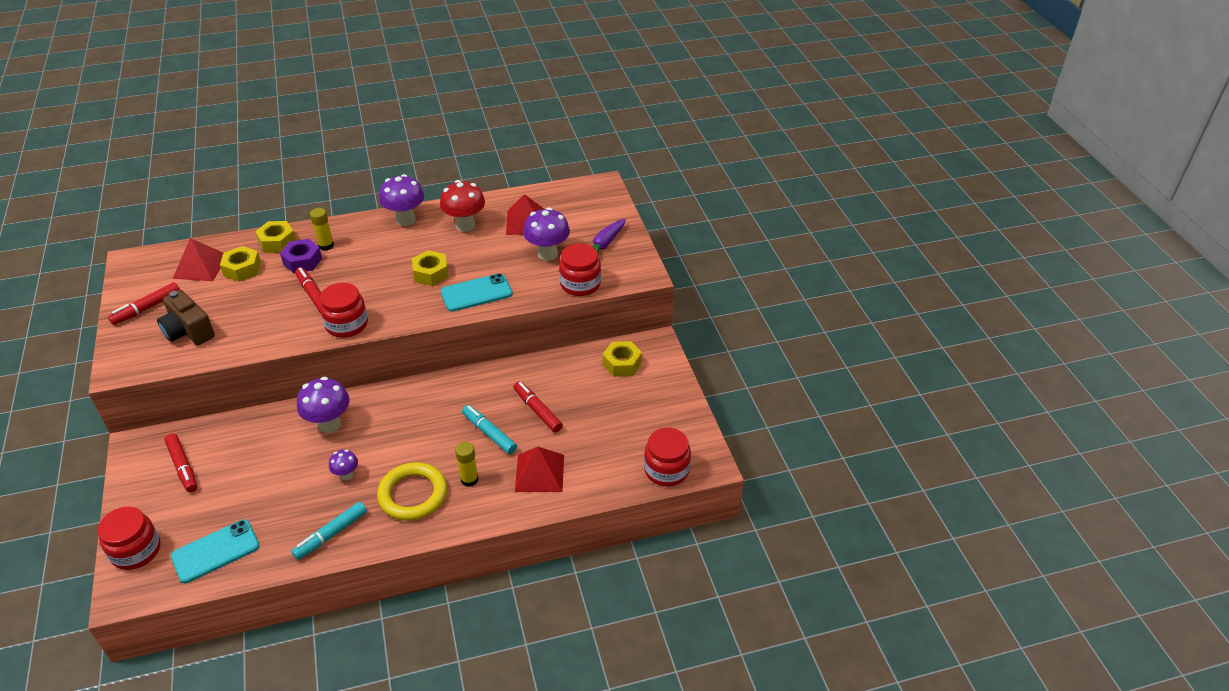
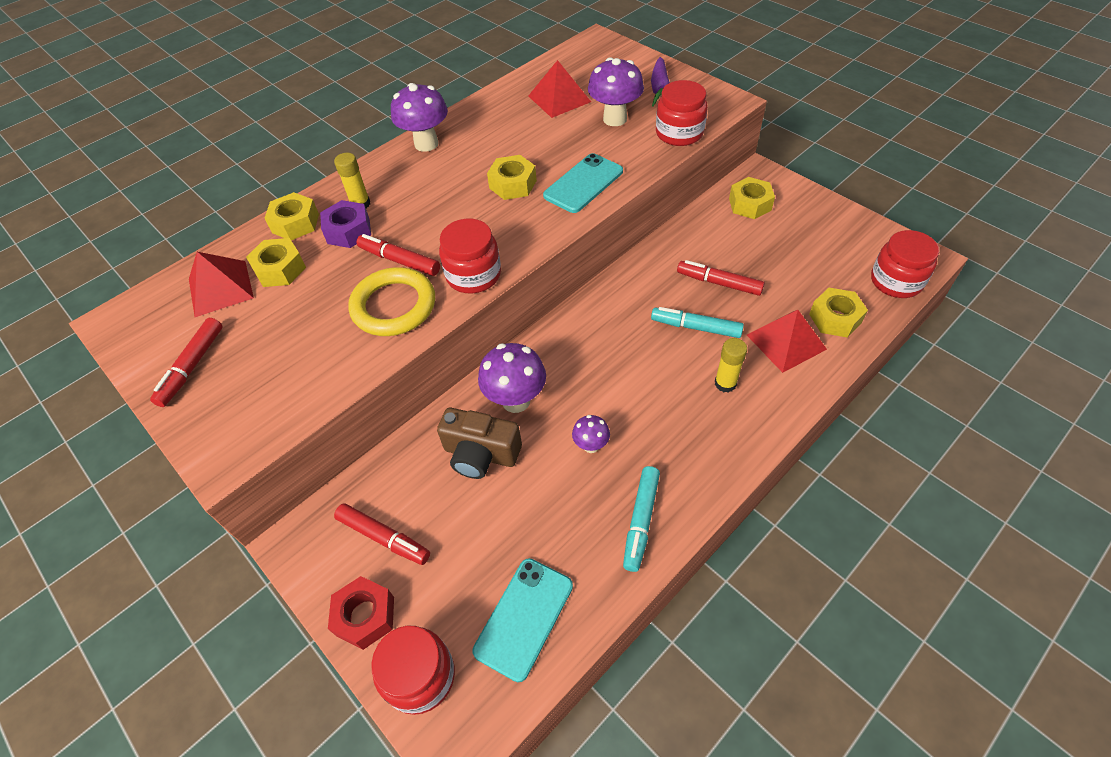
camera: 25 degrees left, 10 degrees up
(136, 504) = (365, 616): none -> red nut
(188, 331) = (278, 368): brown camera -> brown camera (480, 454)
(413, 494) = (684, 429): yellow ring -> yellow ring (394, 306)
(465, 225) = (498, 125): red mushroom -> none
(591, 474) = (835, 318): none -> yellow nut

